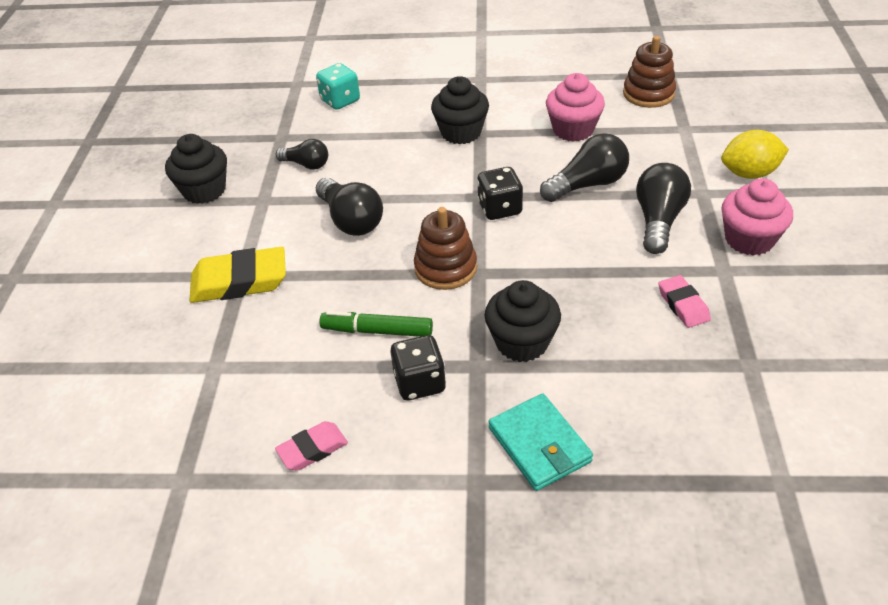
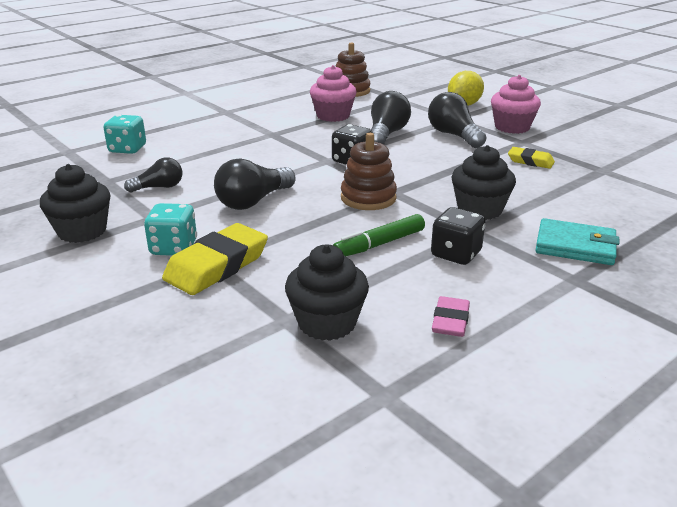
camera: 45 degrees left, 15 degrees down
(236, 244) = (174, 248): none -> turquoise dice
(351, 220) = (253, 201): black light bulb -> black light bulb turned 120 degrees clockwise
(461, 132) = (258, 137): black cupcake -> black cupcake (327, 323)
(683, 305) = (530, 161): pink eraser -> yellow eraser

